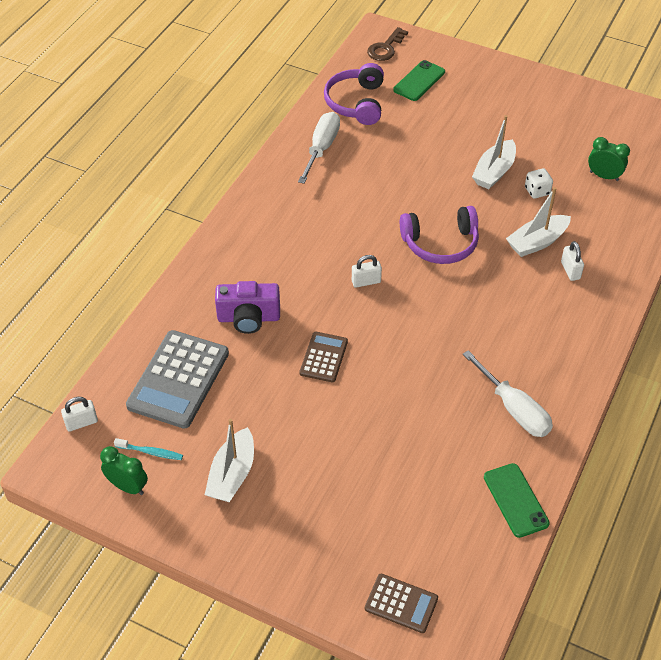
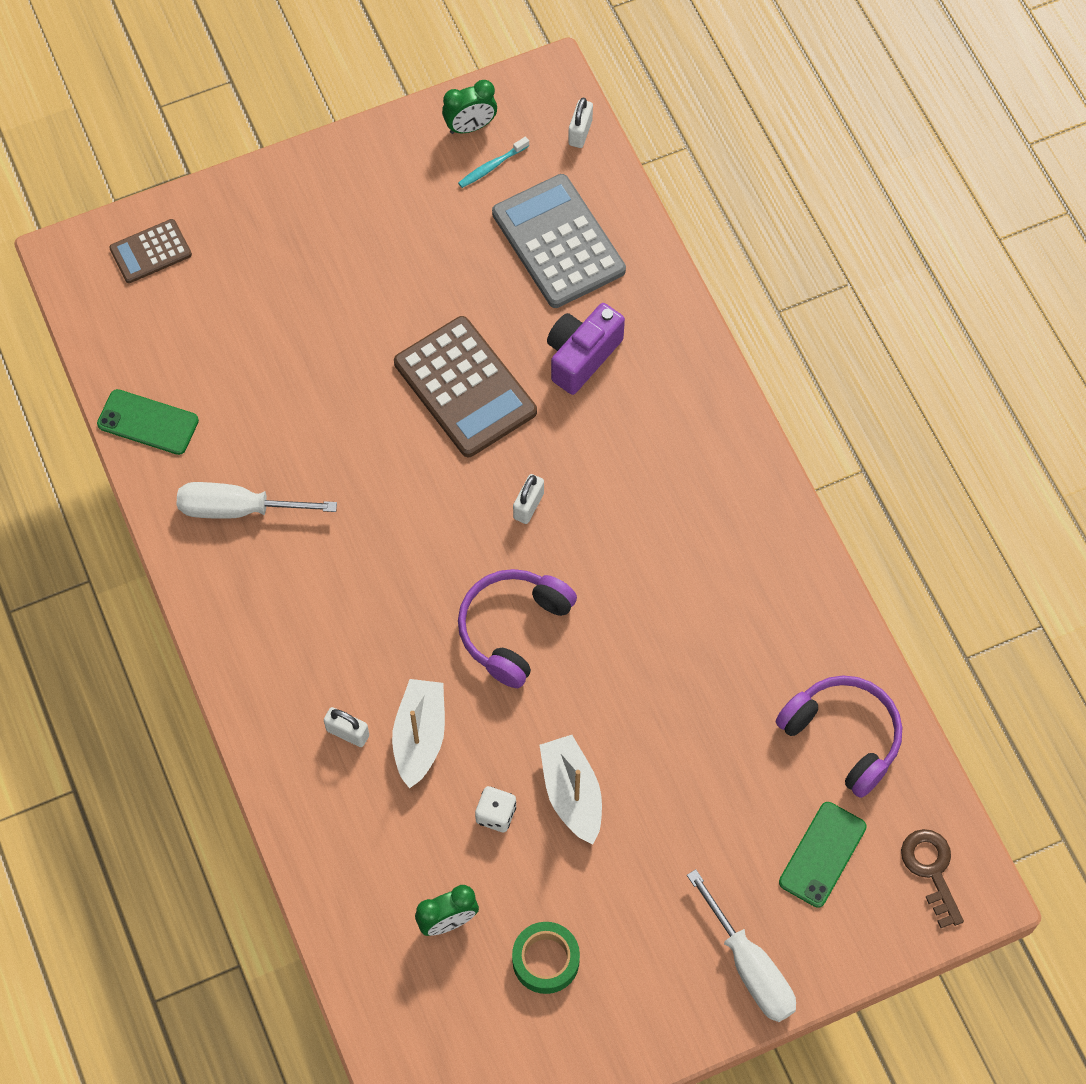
camera: 130 degrees right, 15 degrees up
(232, 474) = (403, 214): white boat -> none
(321, 148) = (789, 626): white screwdriver -> white screwdriver (749, 966)
(323, 357) = (465, 387): brown calculator -> brown calculator, size x1.83
(419, 81) = (822, 854): green phone -> green phone turned 45 degrees clockwise
(576, 135) = (545, 960): none -> green tape

